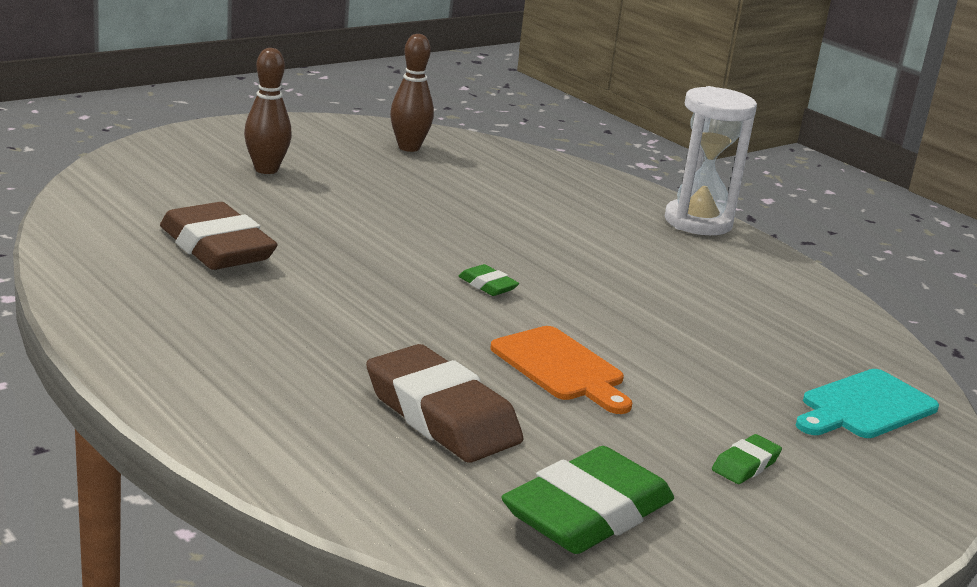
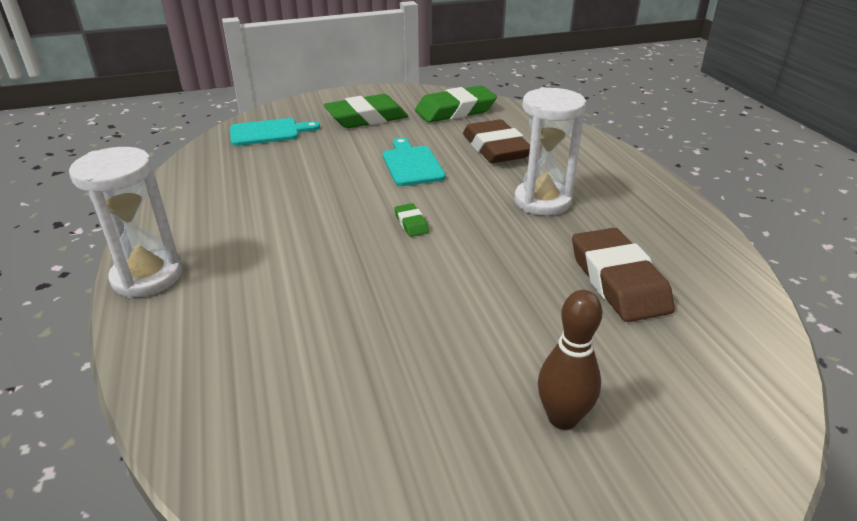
camera: 155 degrees left, 10 degrees up
(326, 326) = (542, 201): none -> white hourglass
(409, 147) = (344, 469): brown bowling pin -> none
(561, 368) = (411, 164): orange cutting board -> turquoise cutting board
(745, 465) = (366, 118): green eraser -> green eraser, size x2.26

